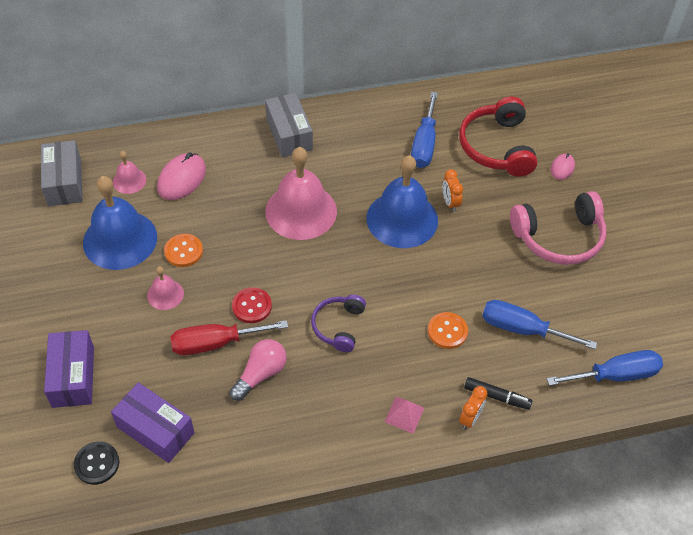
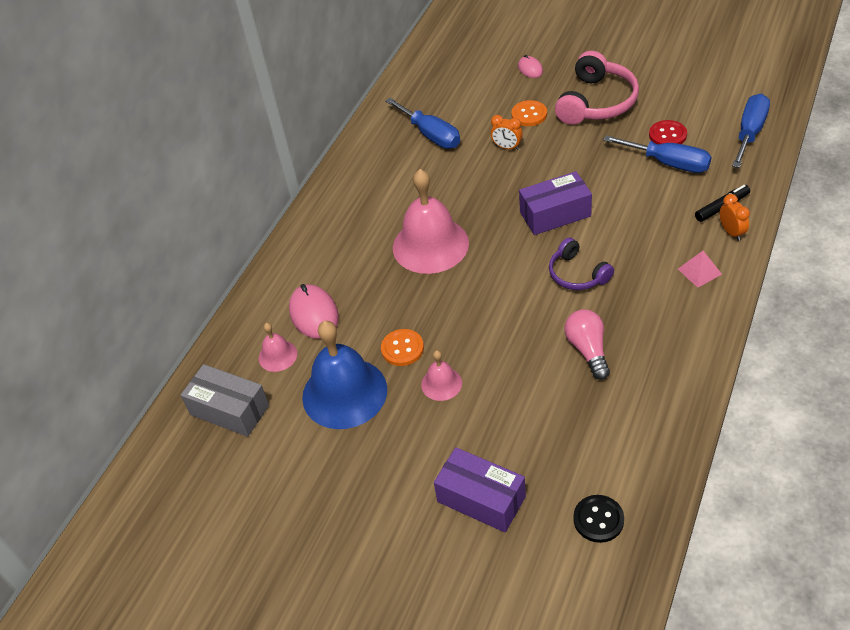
camera: 45 degrees left, 5 degrees down
(155, 430) = (592, 455): purple box -> purple box (555, 214)
(215, 343) = (528, 368): red screwdriver -> none
(252, 306) = (508, 324): red button -> red button (667, 135)
(289, 134) = (335, 215): grey box -> none
(402, 219) = (498, 184): blue bell -> none
(447, 331) = (636, 208): orange button -> orange button (529, 114)
(496, 147) = (474, 94): red headphones -> none
(522, 329) = (668, 163): blue screwdriver -> blue screwdriver turned 120 degrees counterclockwise

